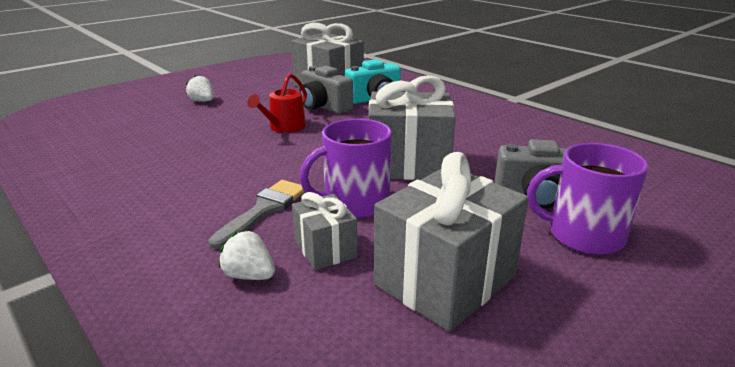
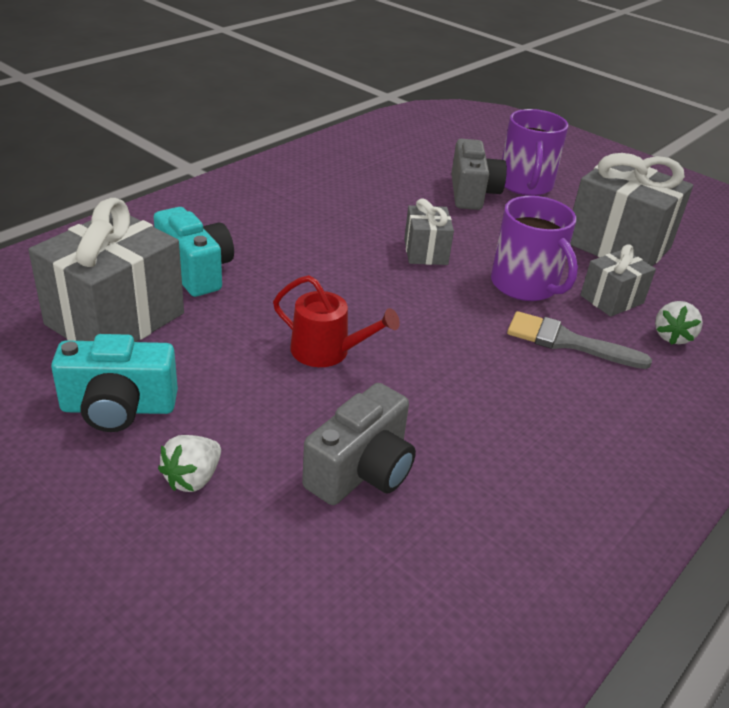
camera: 100 degrees left, 10 degrees up
(258, 89) = (118, 408): none -> turquoise camera
(324, 107) = (232, 318): grey camera -> grey camera (361, 471)
(408, 164) = (425, 252): grey gift -> grey gift, size x0.53

